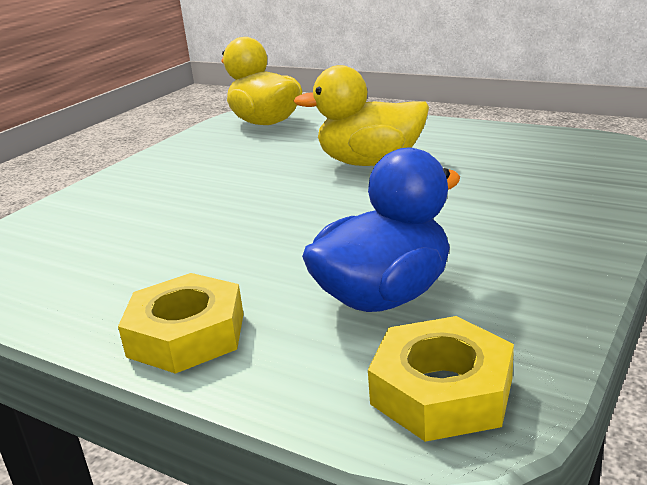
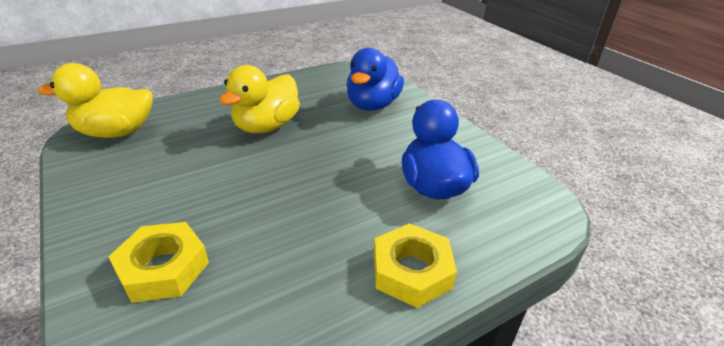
camera: 65 degrees left, 10 degrees up
(442, 391) = (526, 204): yellow nut -> yellow nut (163, 268)
(533, 191) = (372, 105): none -> blue duck

